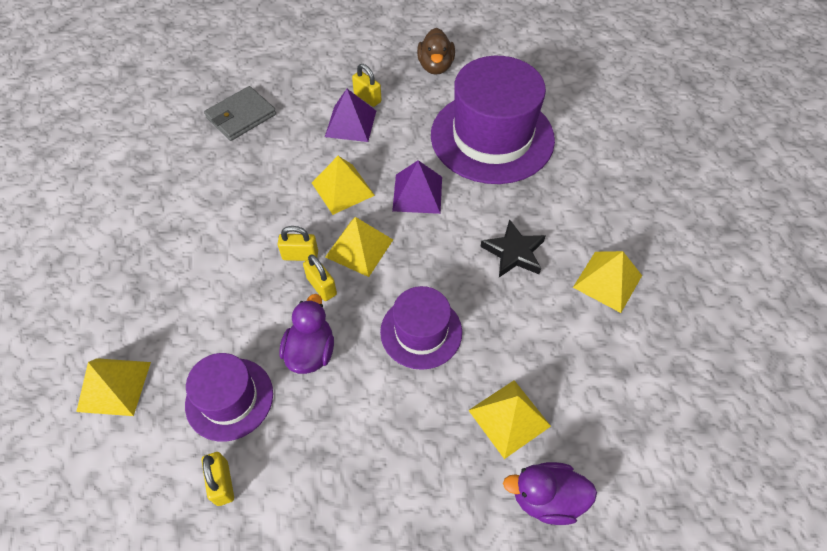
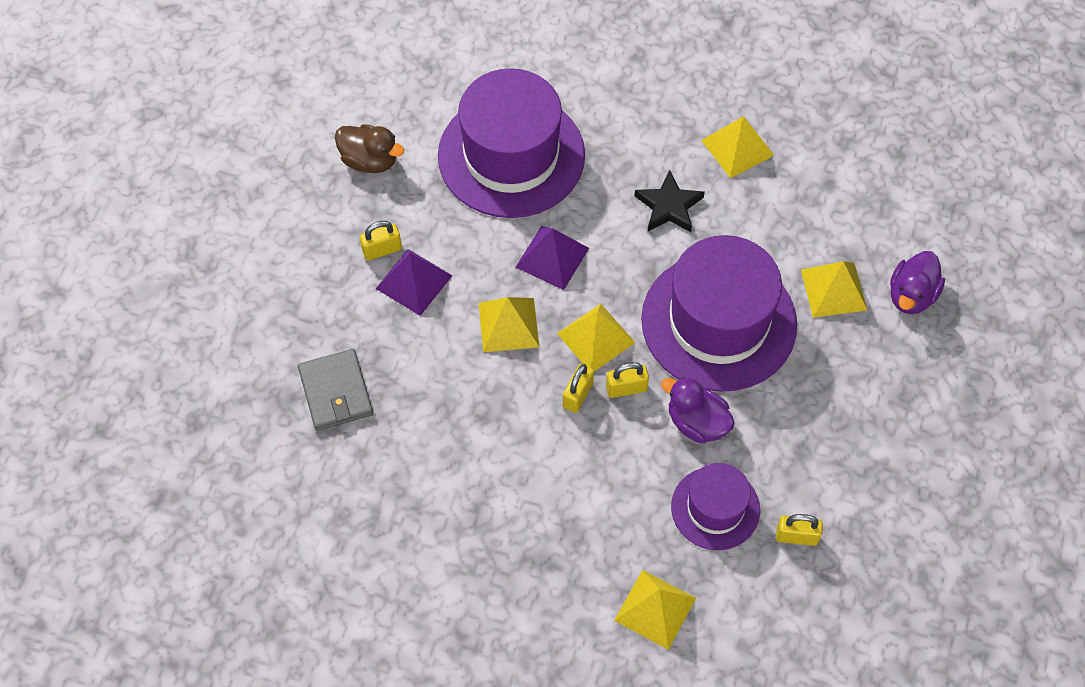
camera: 65 degrees left, 5 degrees up
(421, 332) = (719, 322): purple hat -> purple hat, size x1.85

